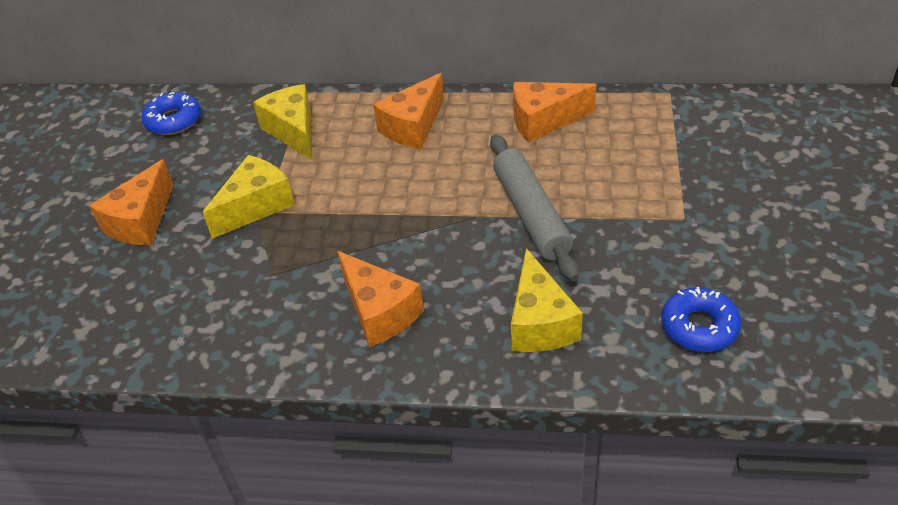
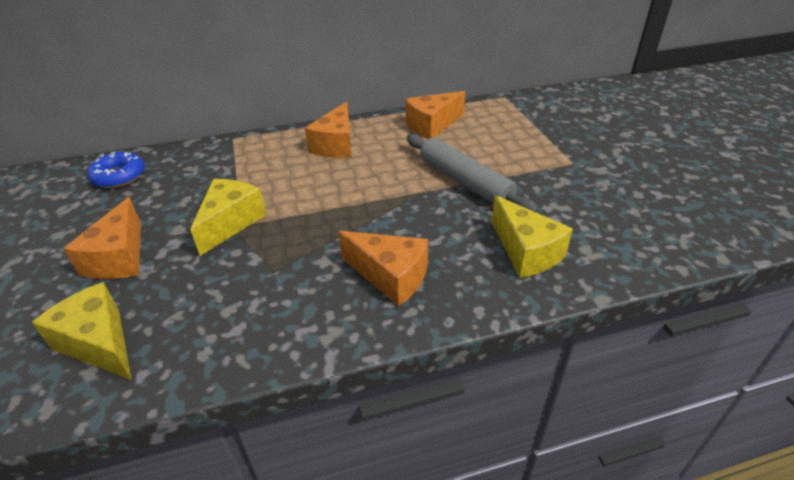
camera: 25 degrees left, 5 degrees down
(293, 131) = (236, 165): yellow cheese -> yellow cheese (99, 343)
(699, 327) = (639, 226): blue donut -> none

